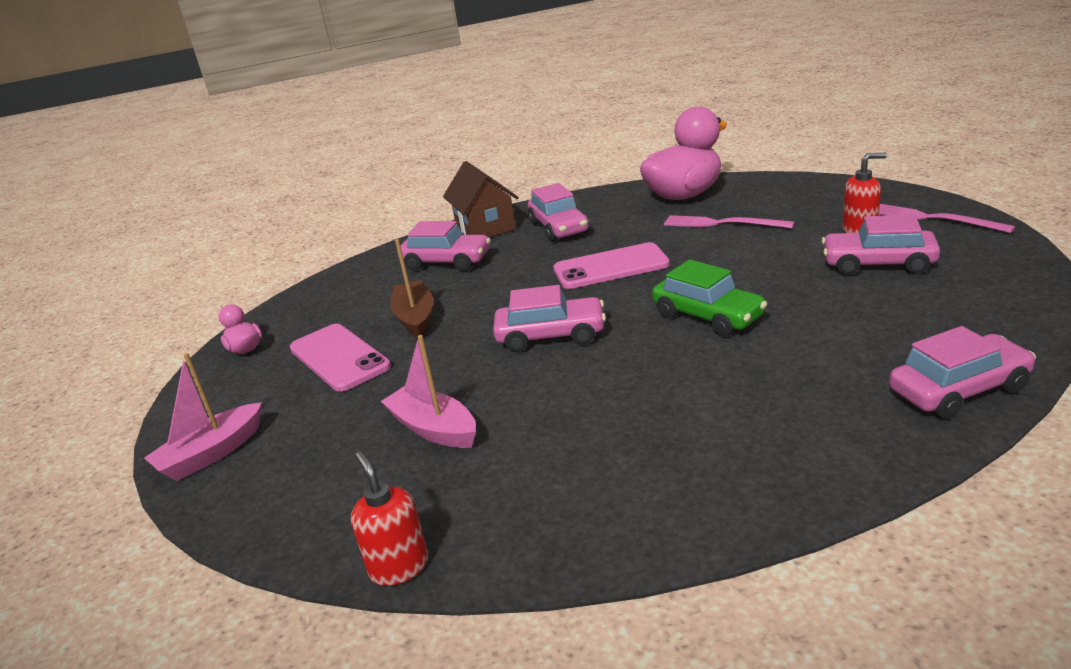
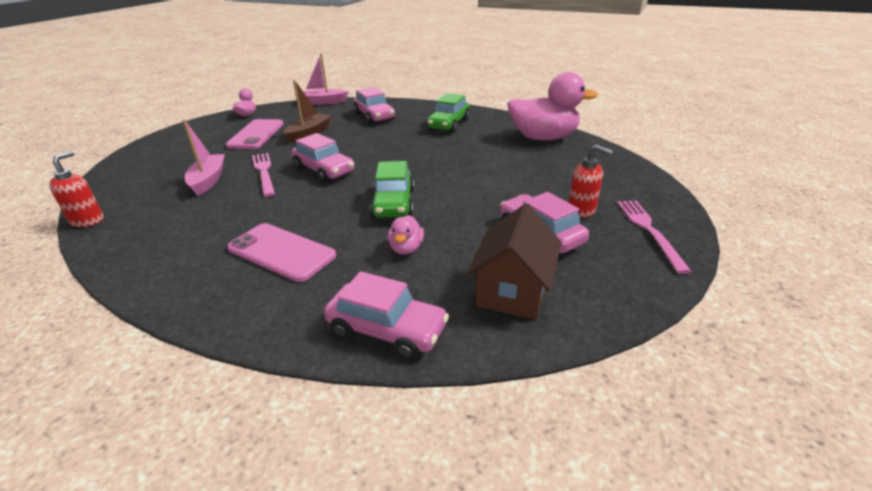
camera: 40 degrees right, 5 degrees up
(211, 454) = (157, 146): pink boat -> pink boat (322, 102)
(485, 227) = (424, 109): brown house -> brown house (513, 291)
(559, 228) = (449, 124): pink car -> green car
(611, 267) = (420, 155): pink phone -> pink phone (281, 252)
(722, 223) = (521, 163): pink fork -> pink fork (264, 172)
(817, 337) = (406, 248): none -> pink duck

